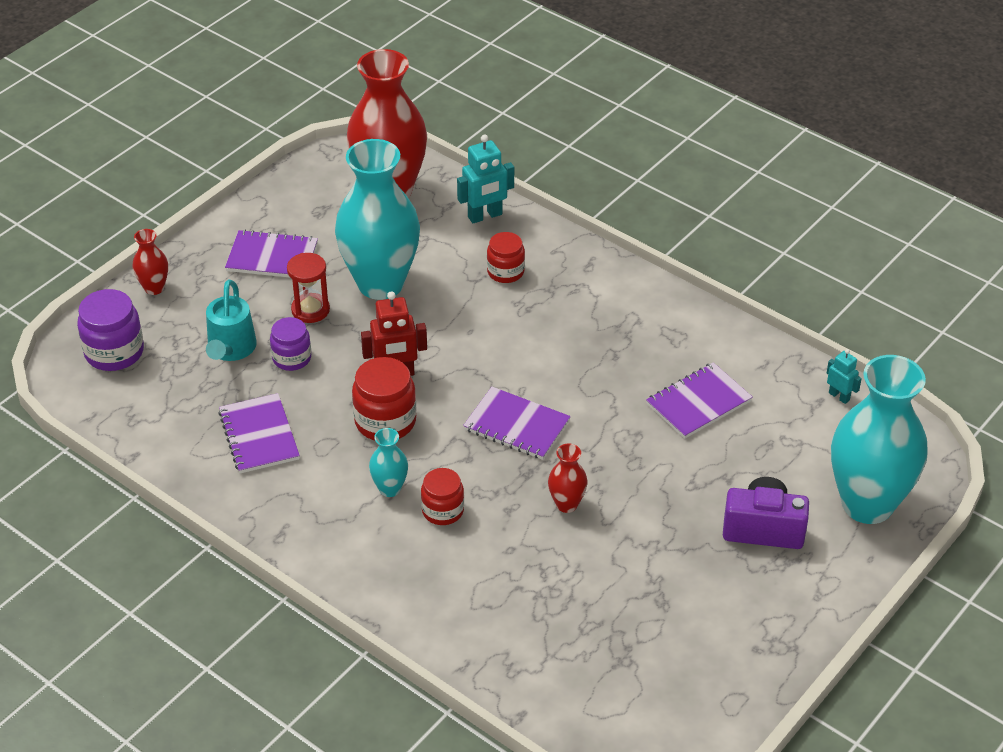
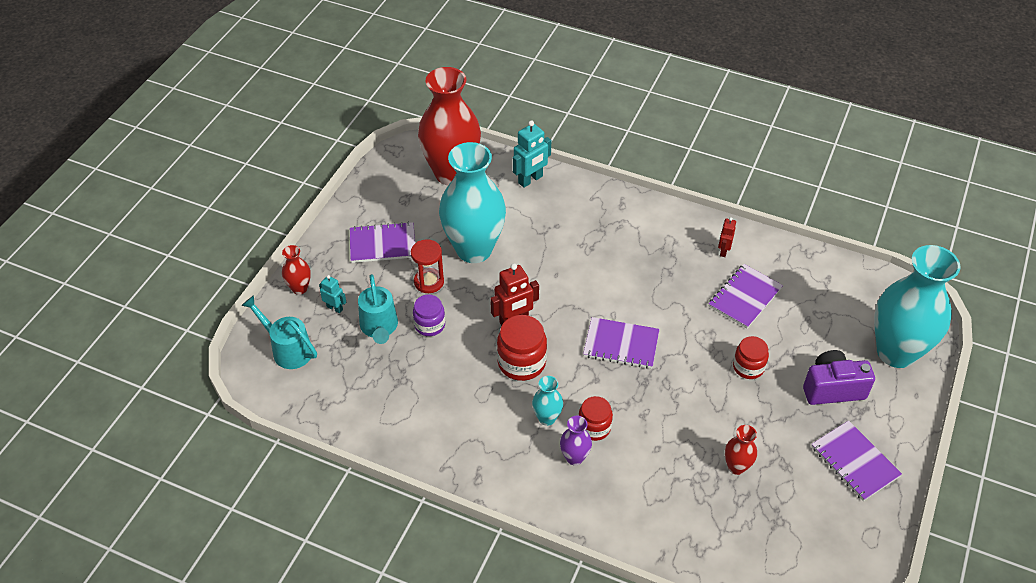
camera: 15 degrees left, 5 degrees up
(114, 352) = (287, 349): purple jar -> turquoise watering can
(259, 435) = (429, 396): purple notebook -> purple notebook (854, 462)
(404, 538) = (574, 457): none -> purple vase
(505, 272) = (563, 221): red jar -> red jar (748, 367)
(566, 504) = (684, 401): red vase -> red vase (736, 467)
(696, 343) = (723, 251): none -> red robot
(839, 396) = (840, 271): turquoise robot -> turquoise robot (335, 308)

